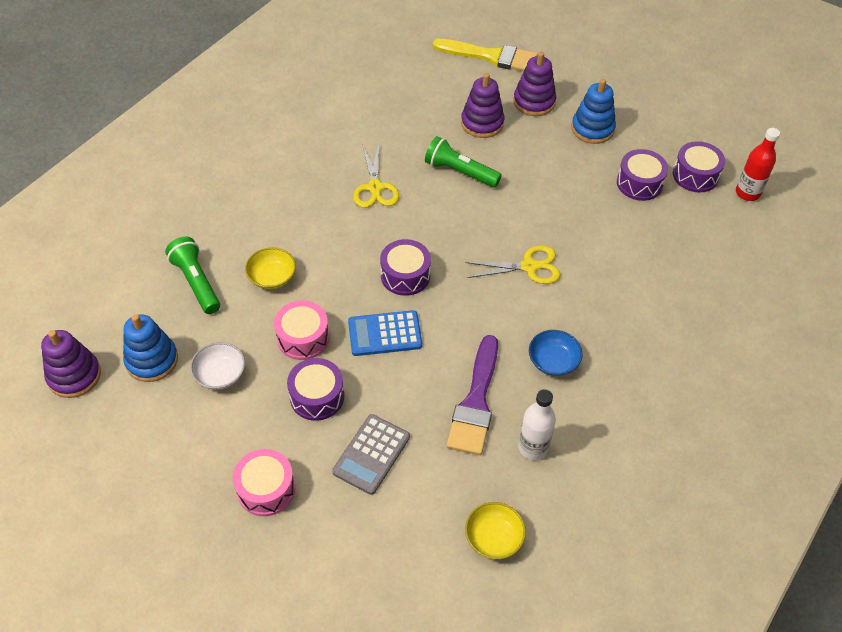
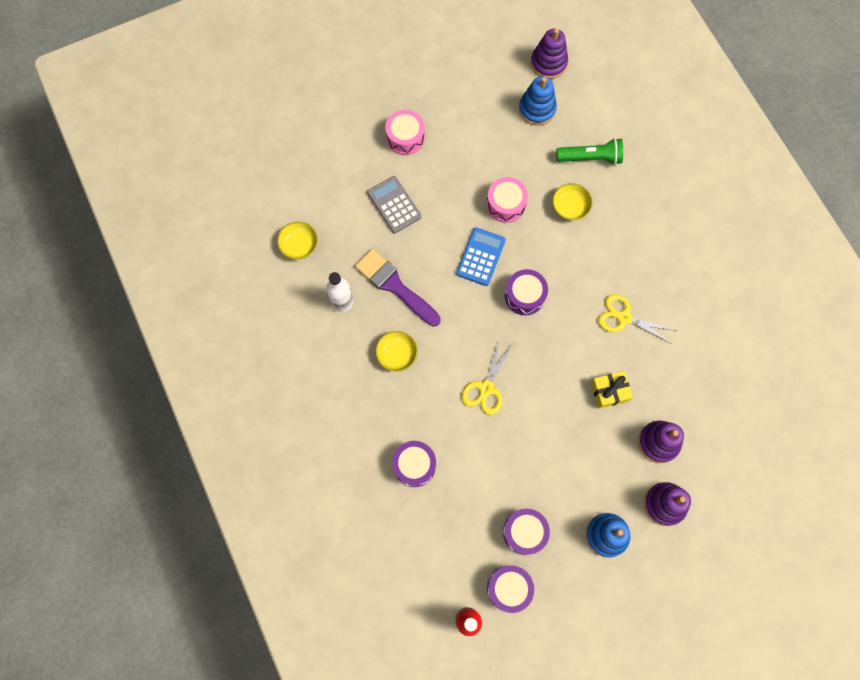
camera: 120 degrees right, 20 degrees up
(220, 374) = (503, 144): white bowl -> none
(317, 396) = (454, 192): purple drum -> purple drum (414, 465)
(460, 172) = (609, 391): green flashlight -> yellow gift
(491, 56) = (744, 502): yellow brush -> none
(553, 361) = (397, 354): blue bowl -> yellow bowl

